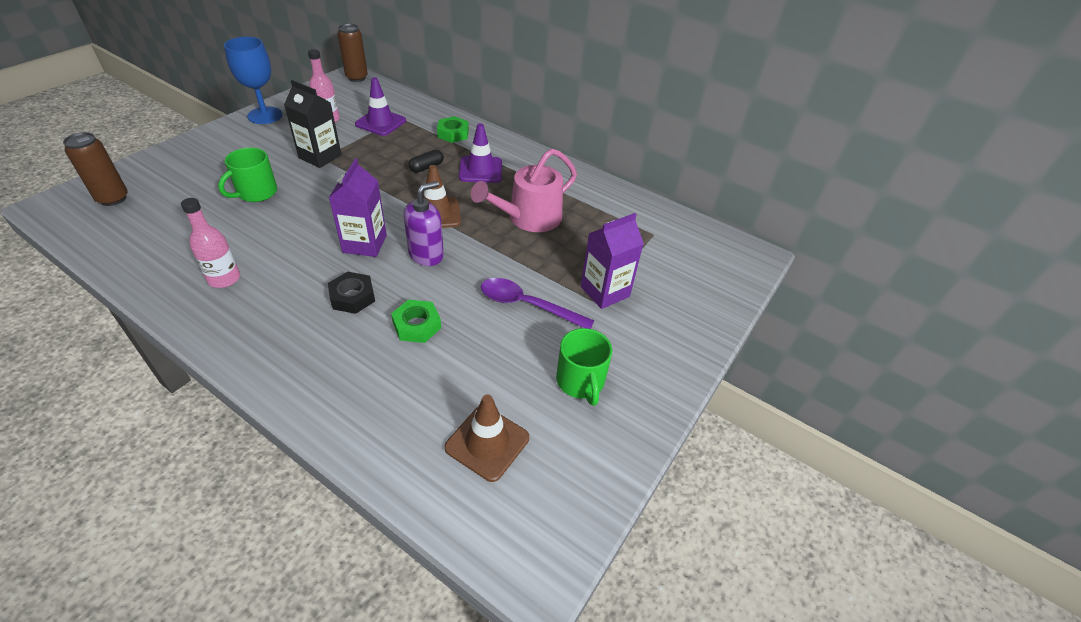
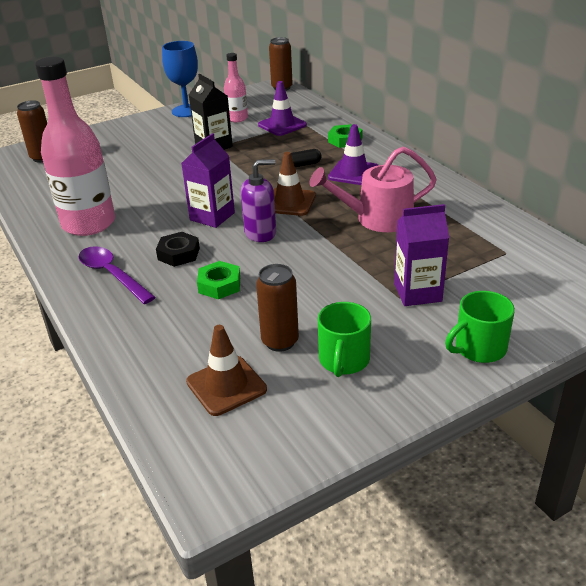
camera: 30 degrees right, 10 degrees down
(224, 279) = (89, 224): pink bottle -> pink bottle, size x2.00
(256, 193) = (147, 167): green mug -> green mug (478, 348)
(512, 376) = (280, 341): none -> brown can
(527, 305) = (330, 289): purple spoon -> purple spoon (112, 275)

